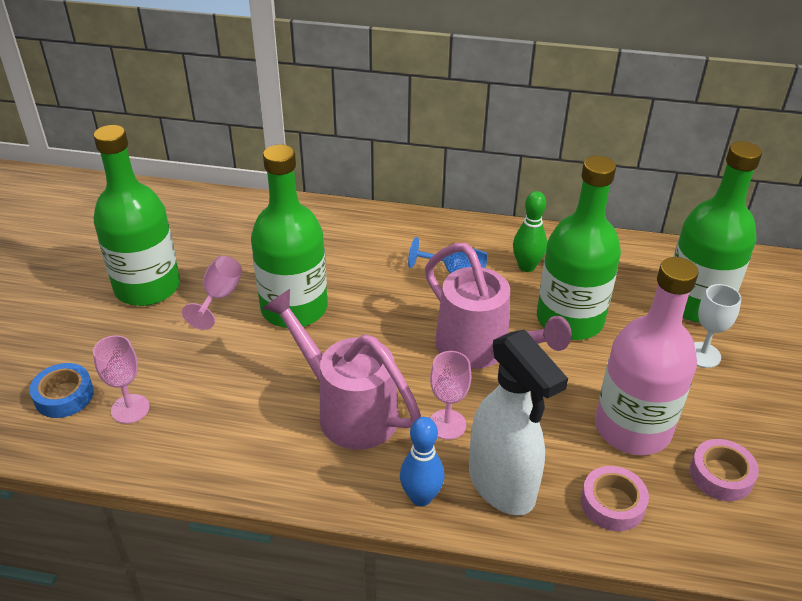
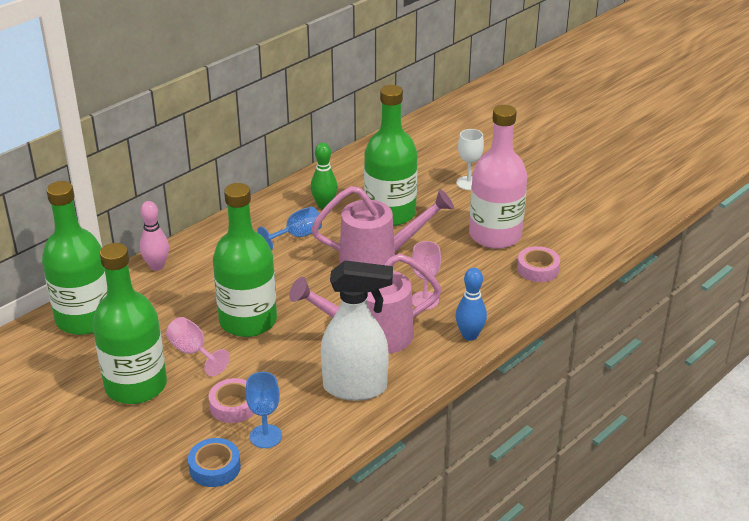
camera: 55 degrees left, 5 degrees down
(130, 409) = (265, 436): pink goblet -> blue goblet
(322, 214) = (157, 266): none -> pink bowling pin
(502, 486) = (490, 301): white spray bottle -> white spray bottle (356, 388)
(696, 303) = (428, 163): green bottle -> green bottle (84, 319)
(721, 475) = (553, 224): pink tape -> pink tape (234, 405)

